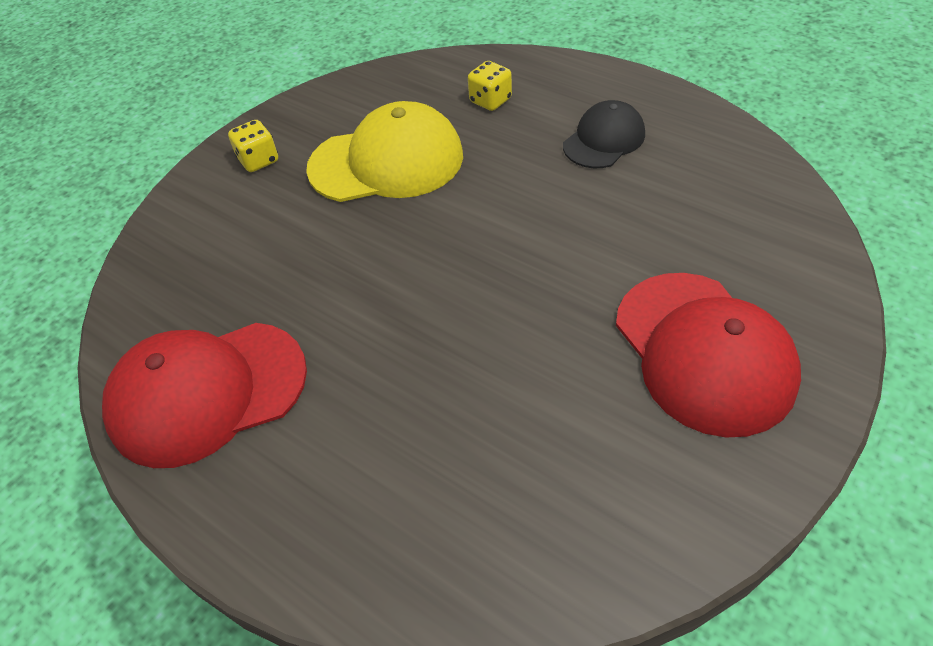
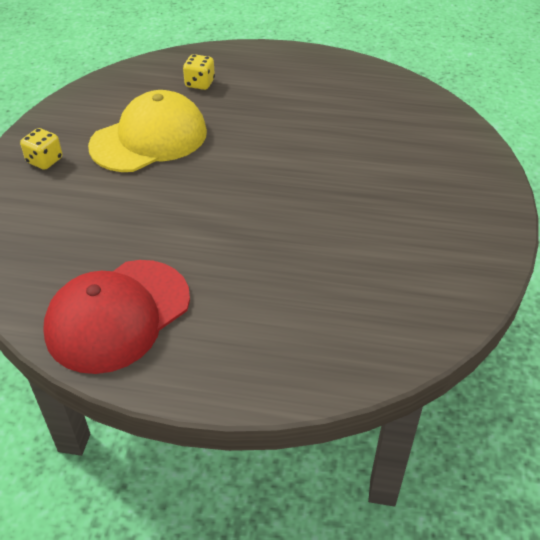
camera: 30 degrees left, 5 degrees down
(604, 140) = (295, 92): black cap -> none
(703, 352) = (428, 195): red cap -> none

